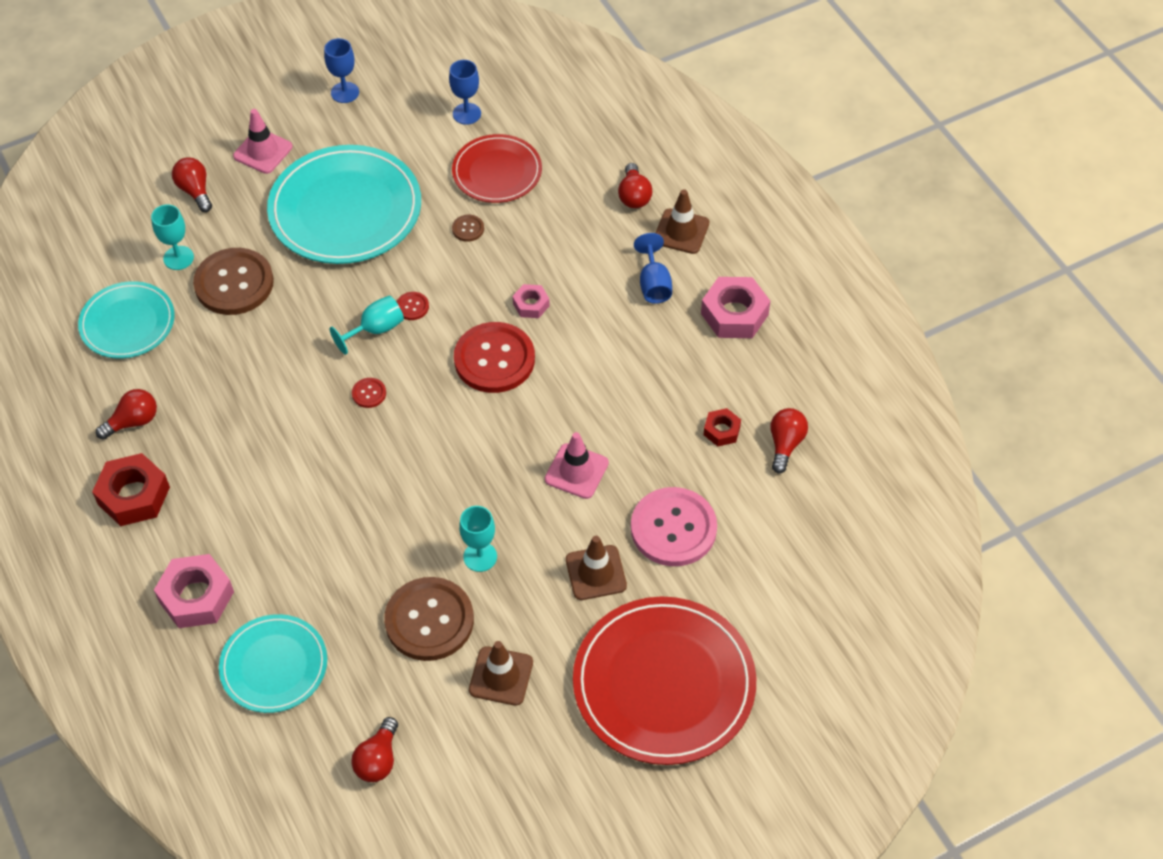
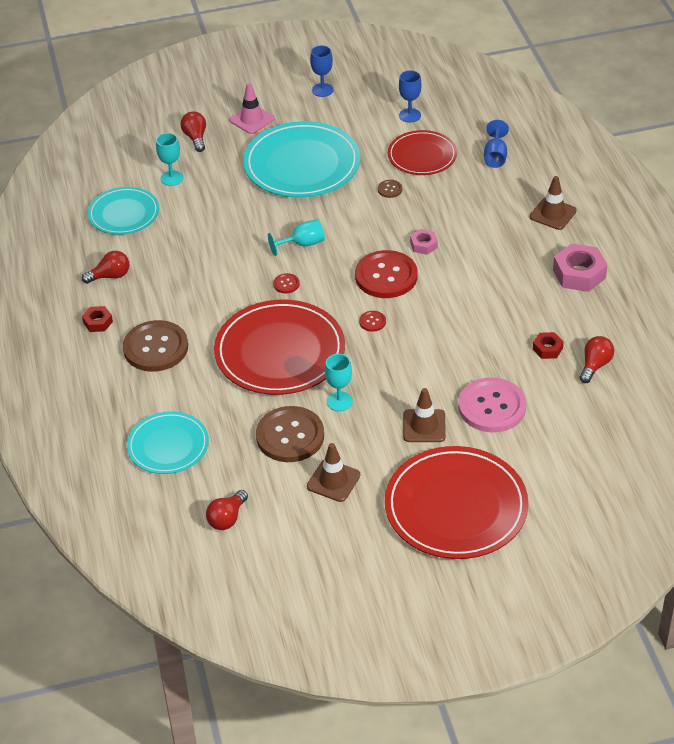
camera: 15 degrees right, 10 degrees down
(134, 496) = (98, 322): red nut -> red nut, size x0.55
(196, 597) = (124, 393): pink nut -> none
(234, 283) = (207, 200): brown button -> brown button (155, 348)
(385, 497) = (280, 352): none -> red plate
(412, 307) = (334, 233): red button -> red button (372, 322)
(576, 471) = (428, 358): pink traffic cone -> none
(634, 196) = (522, 185): red light bulb -> none
(654, 284) = (522, 245): blue goblet -> blue goblet (495, 156)

